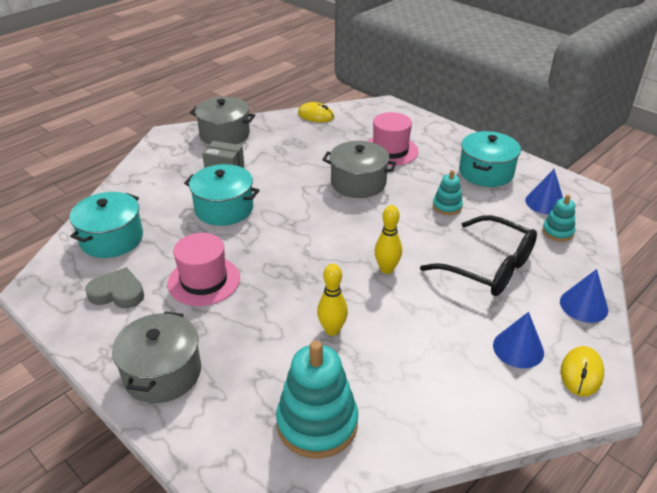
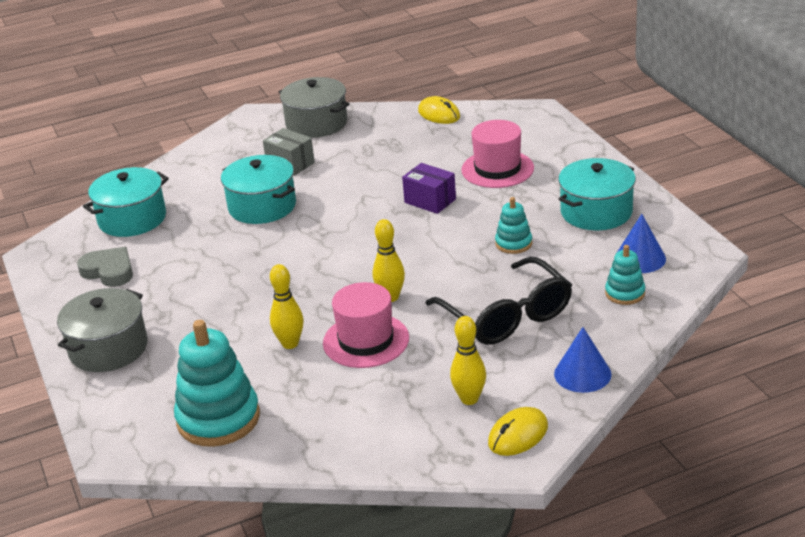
camera: 25 degrees right, 5 degrees down
(204, 281) = (196, 274): pink hat -> pink hat (366, 340)
(358, 183) = (430, 201): grey pot -> purple box
(518, 348) = (469, 399): blue cone -> yellow bowling pin

